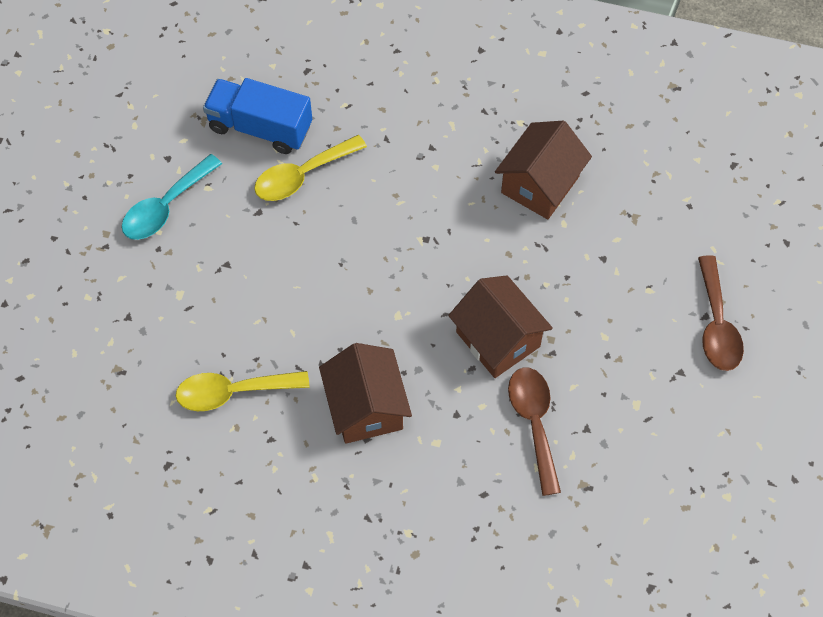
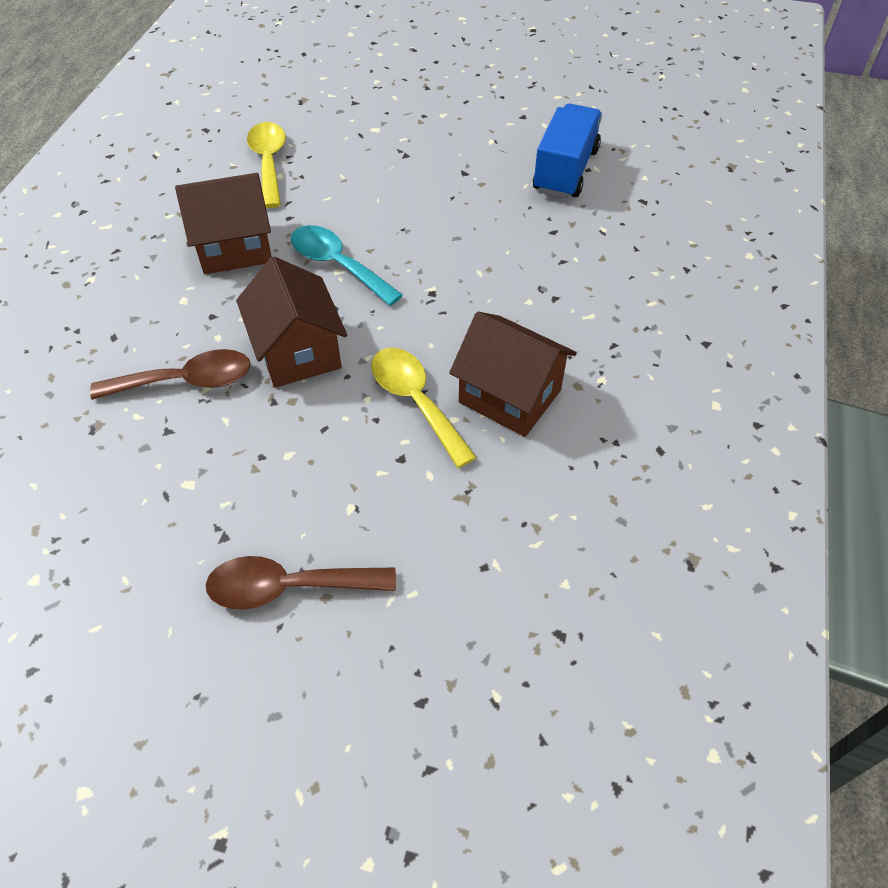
camera: 90 degrees right, 10 degrees down
(165, 207) = (468, 117): turquoise spoon -> turquoise spoon (337, 265)
(302, 175) = (509, 200): yellow spoon -> yellow spoon (415, 401)
(498, 339) = (298, 351): brown house -> brown house turned 75 degrees counterclockwise

